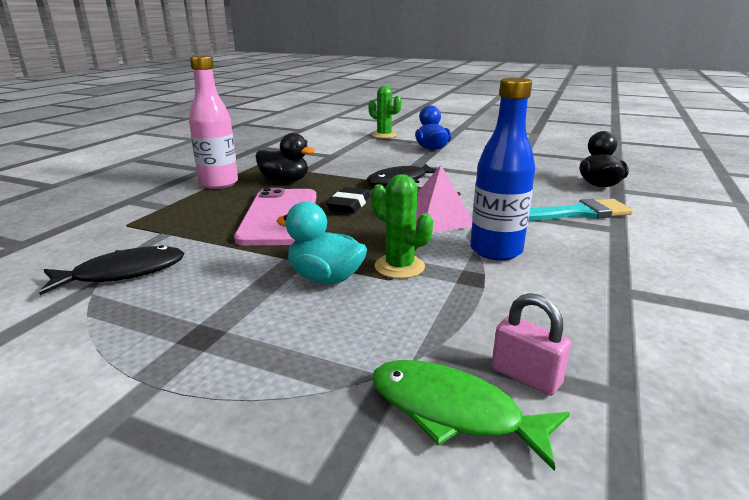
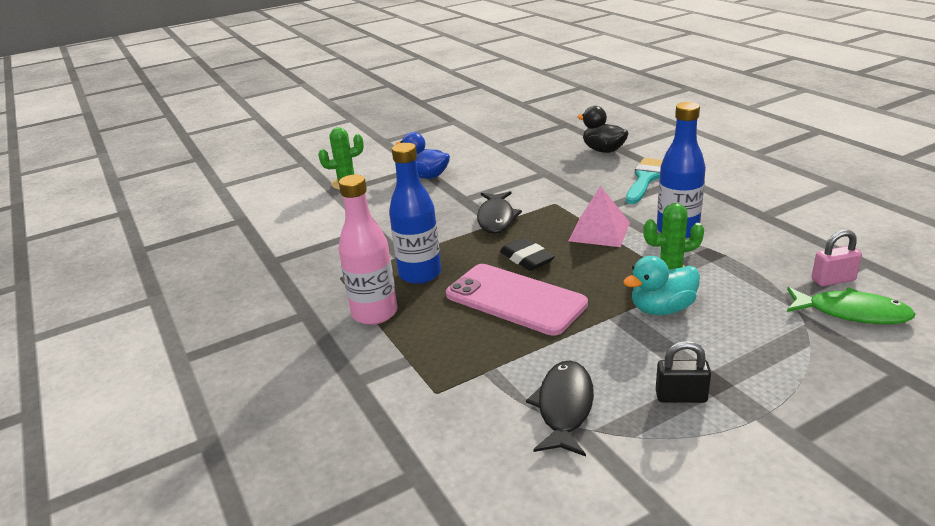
camera: 50 degrees left, 5 degrees up
(165, 324) = (681, 396): none -> black padlock
(285, 181) = (420, 274): black duck -> blue bottle
(453, 411) = (852, 313): green fish -> green fish turned 135 degrees counterclockwise

